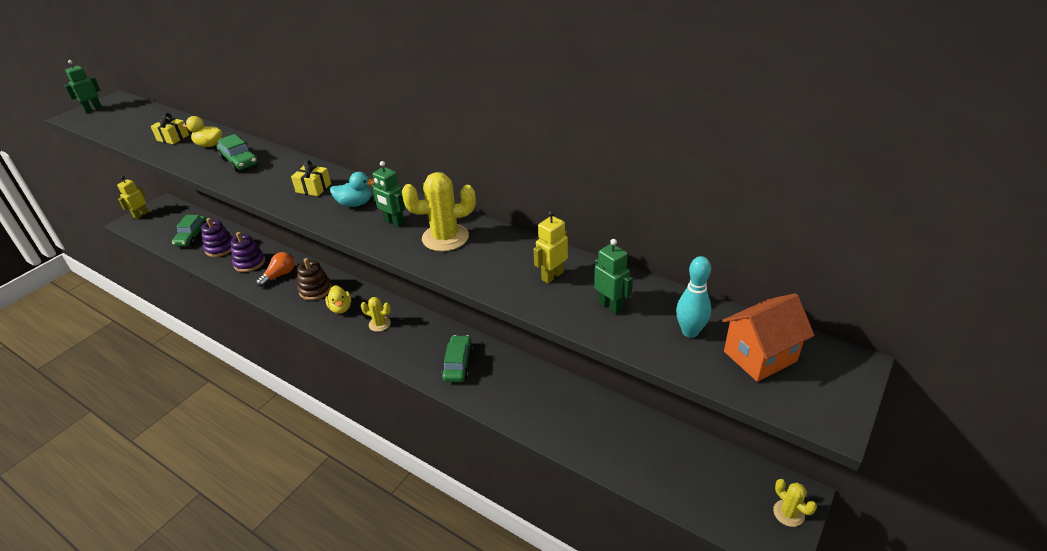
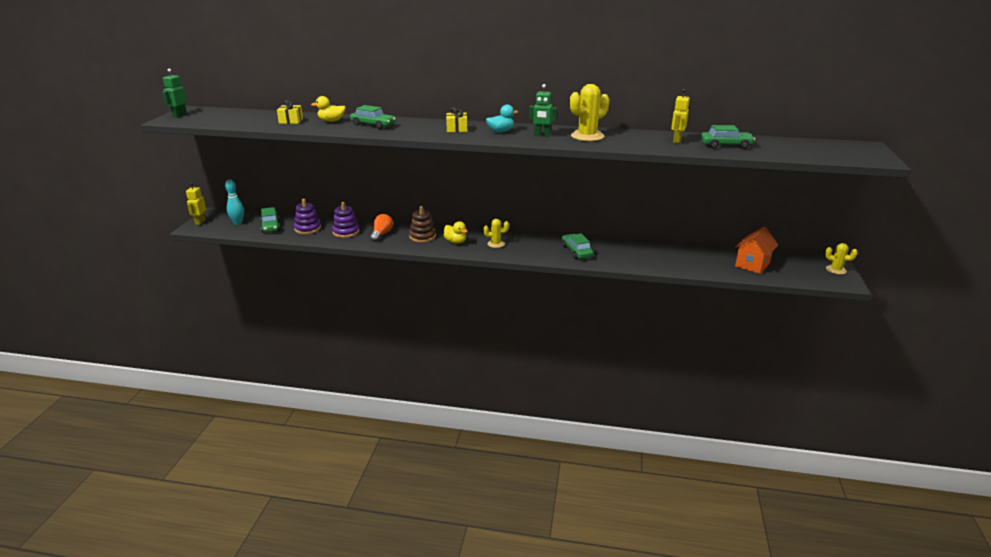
camera: 25 degrees left, 10 degrees down
(610, 306) = (725, 145): green robot -> green car
(690, 332) = (779, 147): turquoise bowling pin -> turquoise bowling pin (238, 223)
(760, 356) = (824, 149): orange house -> orange house (752, 265)

